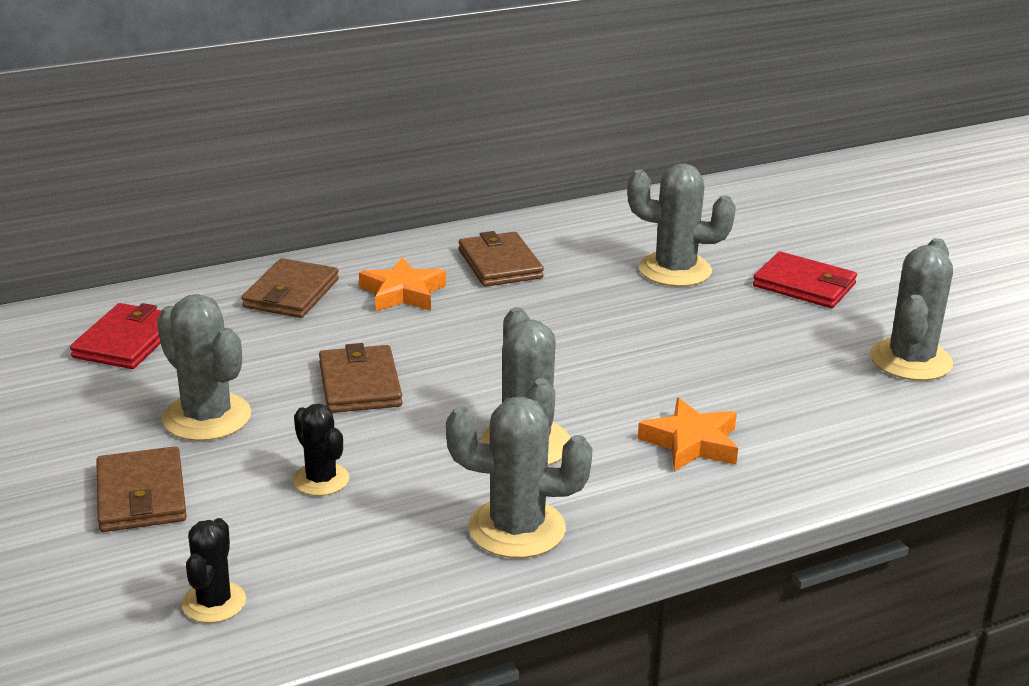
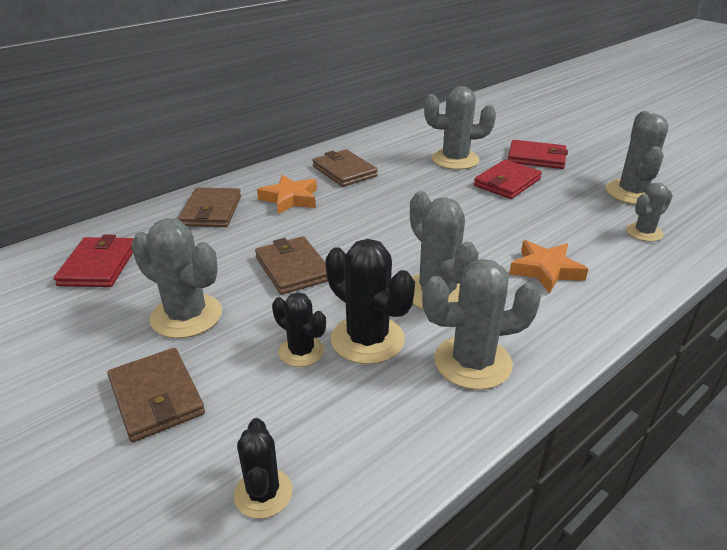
camera: 15 degrees left, 5 degrees up
(406, 481) = (367, 339): none -> black cactus
(728, 316) = (507, 183): none -> red wallet
(877, 418) = (644, 232): none -> grey cactus

